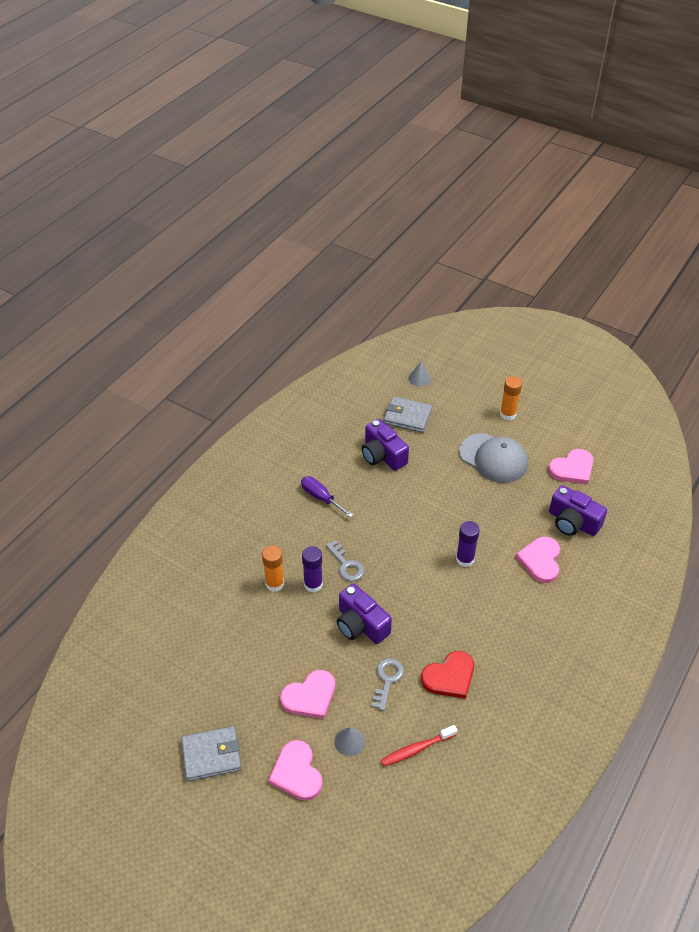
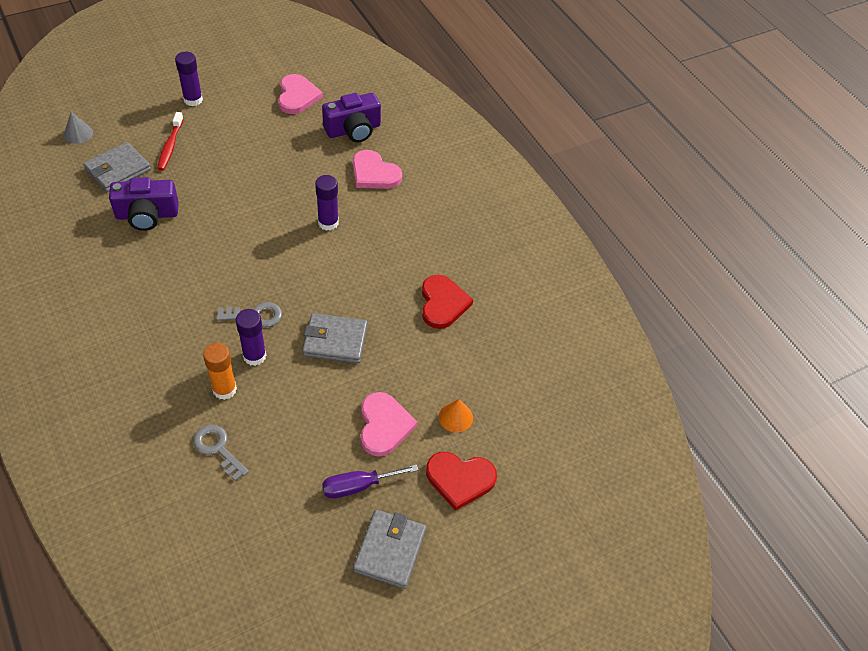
camera: 65 degrees left, 5 degrees up
(296, 773) = (460, 479): pink heart -> red heart
(321, 497) = (150, 293): purple screwdriver -> purple screwdriver (358, 486)
(349, 741) = (455, 417): grey cone -> orange cone
(361, 625) = (335, 341): purple camera -> grey wallet
(387, 680) = (411, 352): grey key -> grey key (218, 448)
(416, 749) = (498, 368): red toothbrush -> red toothbrush (170, 146)
(493, 458) = (234, 139): grey cap -> none
(508, 414) = (193, 100): orange glue stick -> purple glue stick

